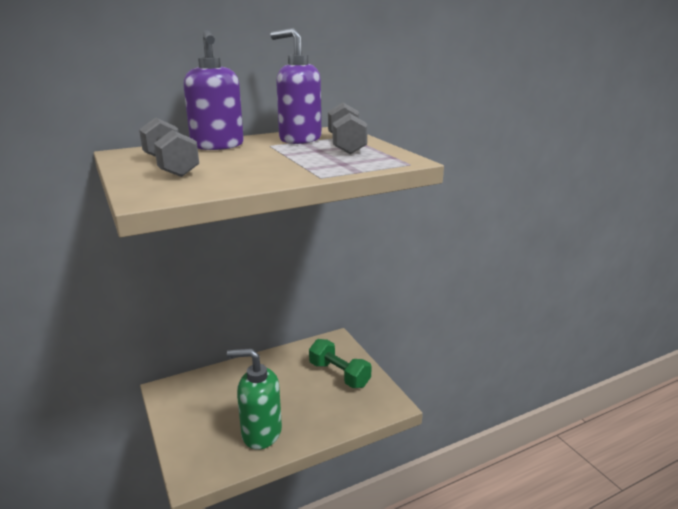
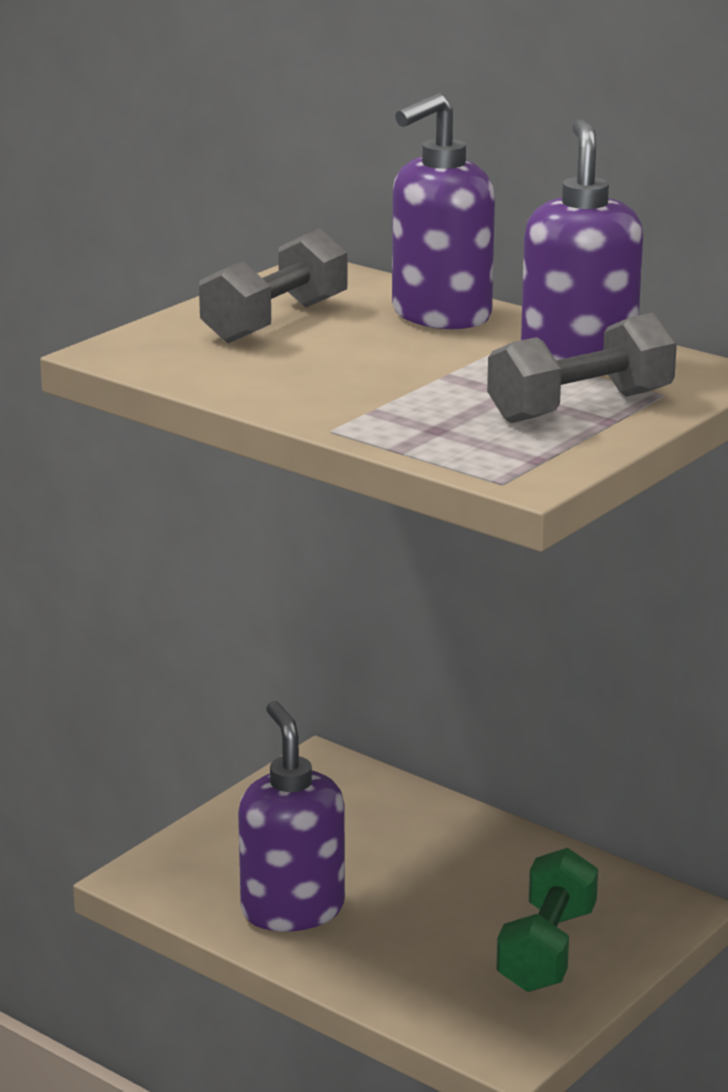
camera: 65 degrees right, 0 degrees up
(261, 433) = (292, 909): green soap dispenser -> purple soap dispenser

